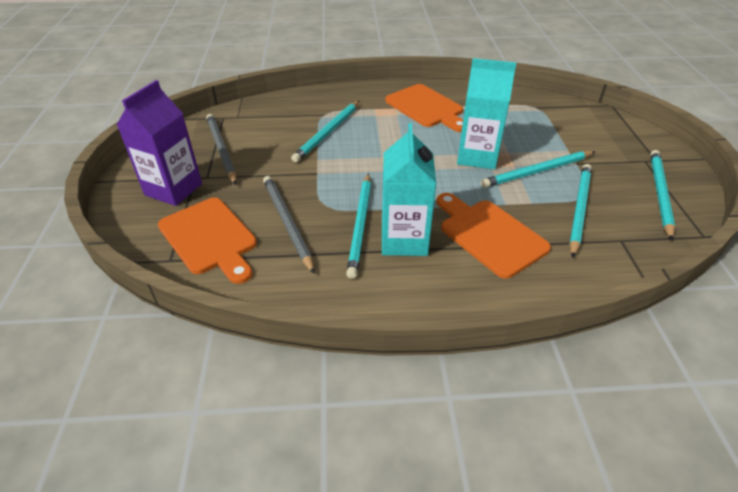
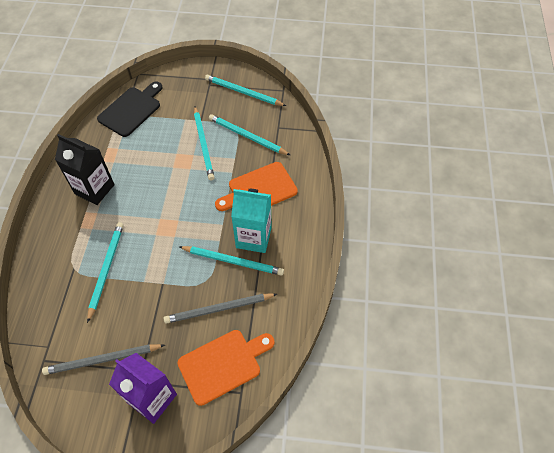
camera: 80 degrees left, 15 degrees up
(328, 133) = (106, 269): turquoise pencil -> turquoise pencil turned 120 degrees counterclockwise
(426, 107) = (94, 189): orange cutting board -> black carton
(477, 156) = (175, 173): turquoise carton -> none
(552, 110) = (131, 110): none -> black cutting board

